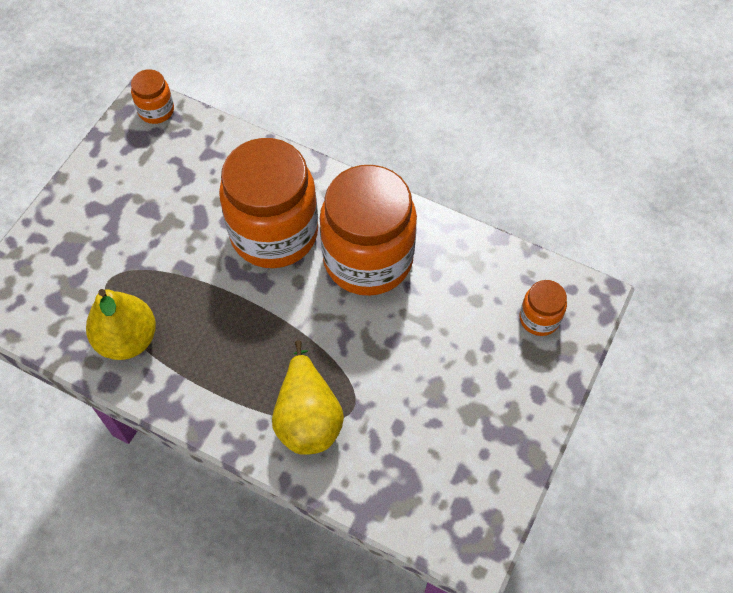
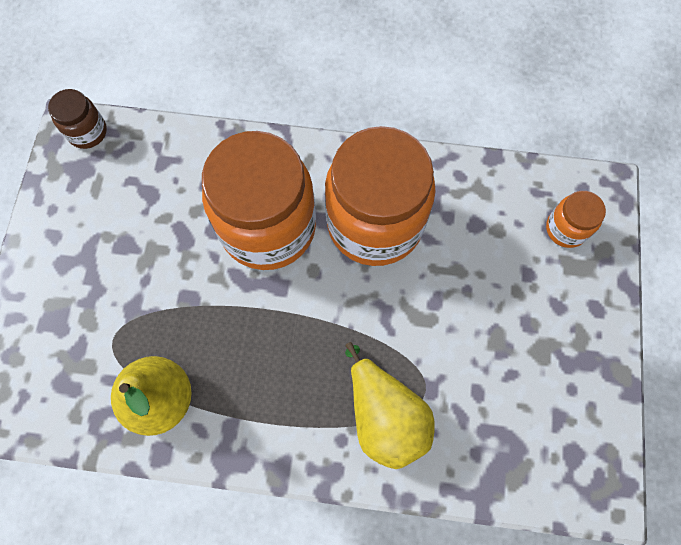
camera: 20 degrees left, 10 degrees up
(156, 111) = (87, 132): orange jar -> brown jar

